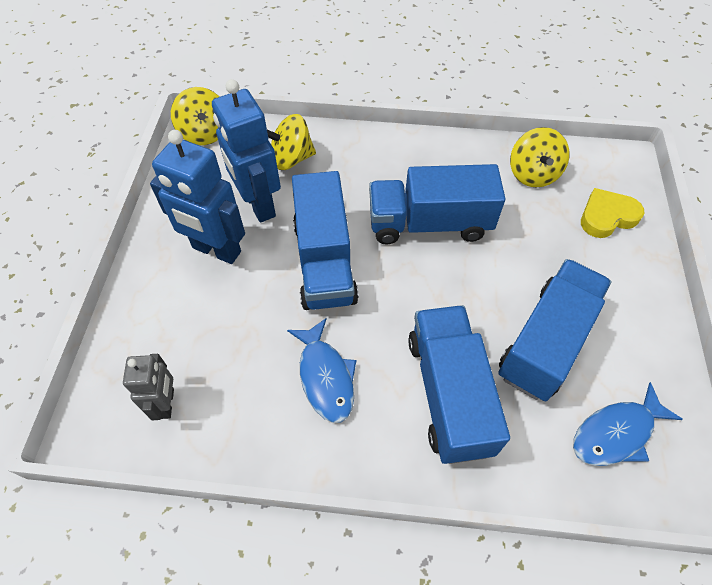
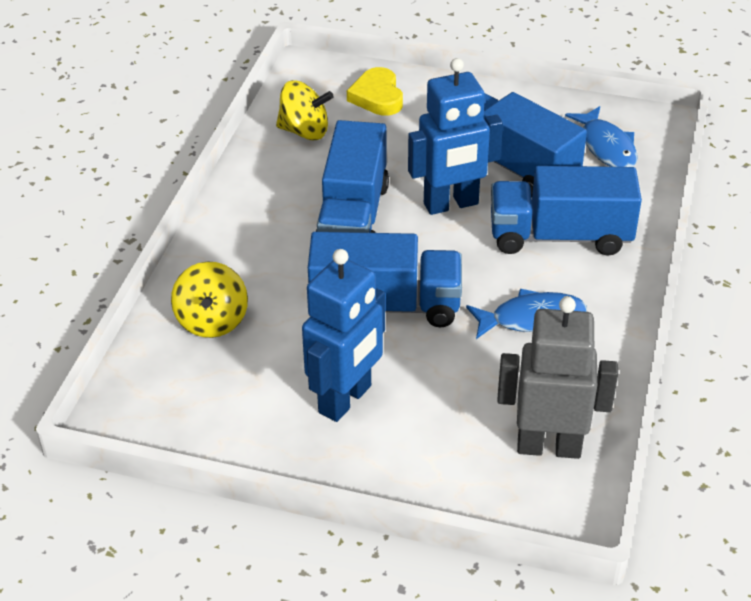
camera: 80 degrees left, 15 degrees down
(167, 403) = (549, 446): grey robot -> grey robot, size x1.75
(205, 133) = (128, 406): yellow spinning top -> none
(258, 205) = (282, 357): blue robot -> blue robot (451, 204)

